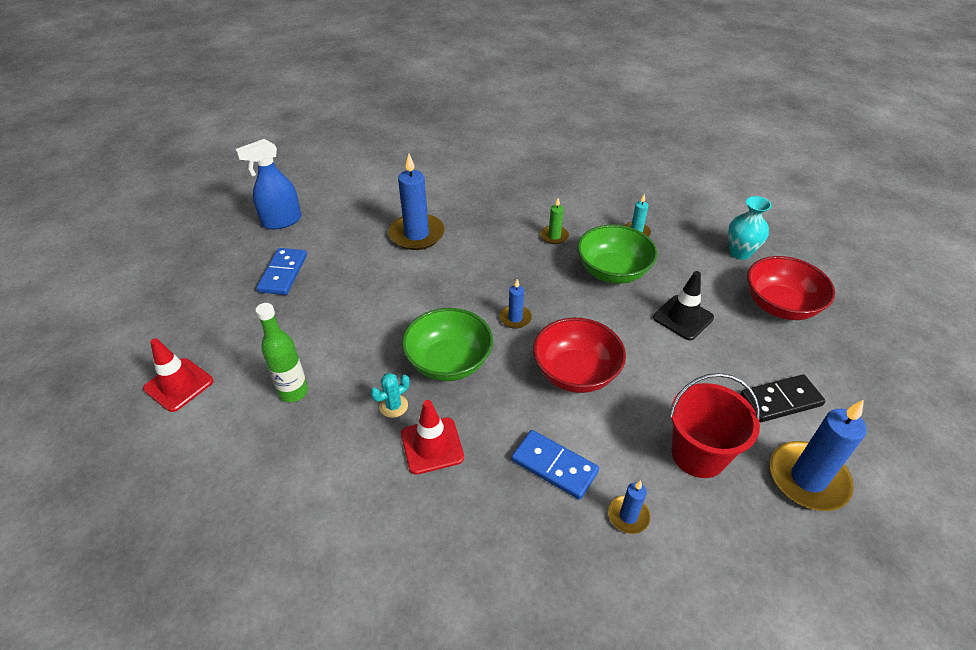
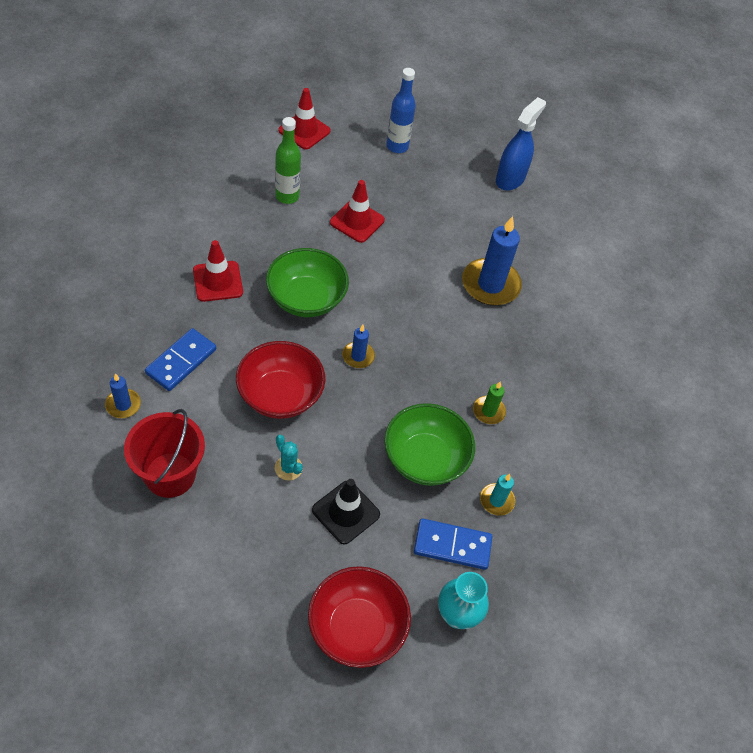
camera: 85 degrees right, 10 degrees up
(222, 301) = (397, 146): none -> blue bottle
(281, 221) = (510, 179): blue spray bottle -> blue spray bottle turned 60 degrees clockwise
(283, 273) = (431, 183): blue domino -> blue domino (452, 545)
(336, 328) = (357, 221): none -> red traffic cone
(393, 406) = (262, 258): turquoise cactus -> turquoise cactus (288, 468)
(780, 401) = (217, 572): black domino -> none
(808, 478) = (125, 561): blue candle -> none

